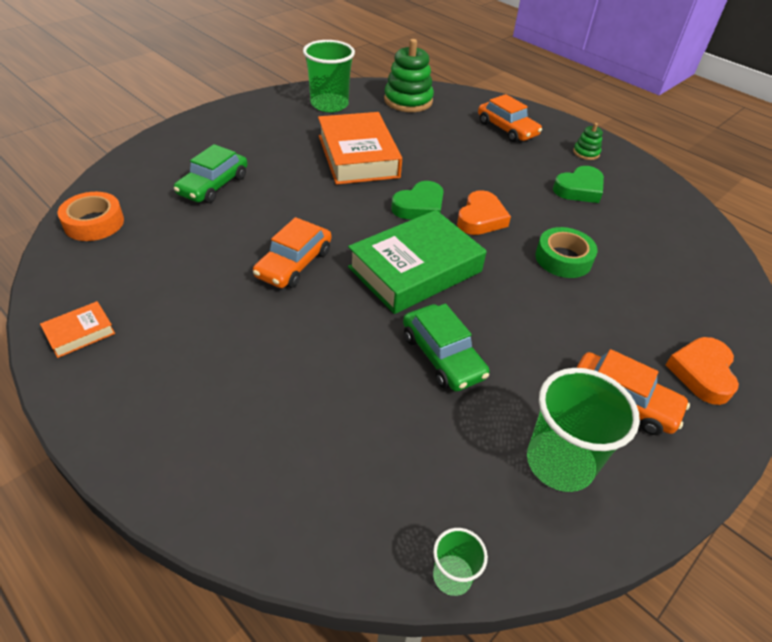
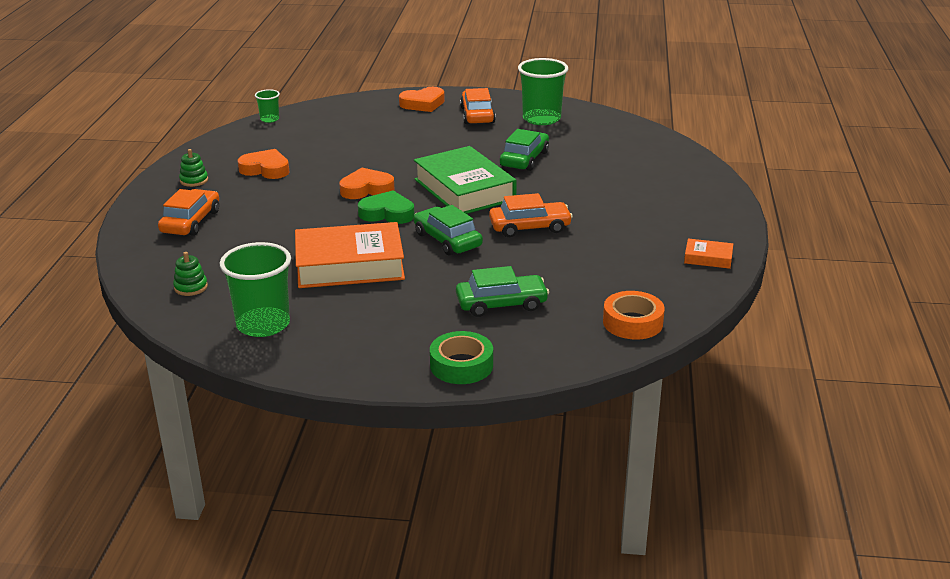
camera: 125 degrees left, 15 degrees down
(334, 211) = (447, 240): none -> green car
(358, 156) = (349, 265): orange book -> orange book turned 45 degrees clockwise
(408, 101) = (191, 287): green stacking toy -> green stacking toy, size x0.49
(415, 269) = (464, 190): green book -> green book turned 45 degrees clockwise
(452, 576) = (634, 122): green cup -> green cup (269, 119)
(563, 259) = (373, 153): green tape -> green tape (461, 365)
(579, 189) = (265, 169): green heart -> orange heart

